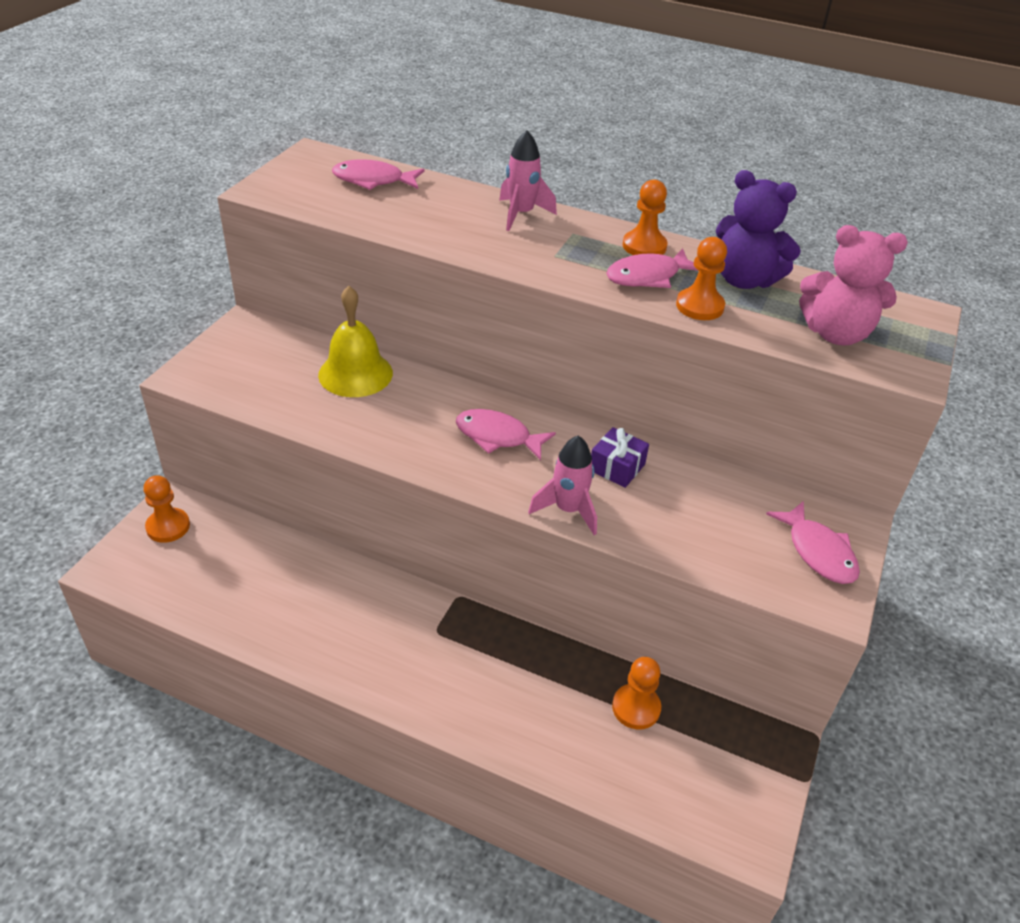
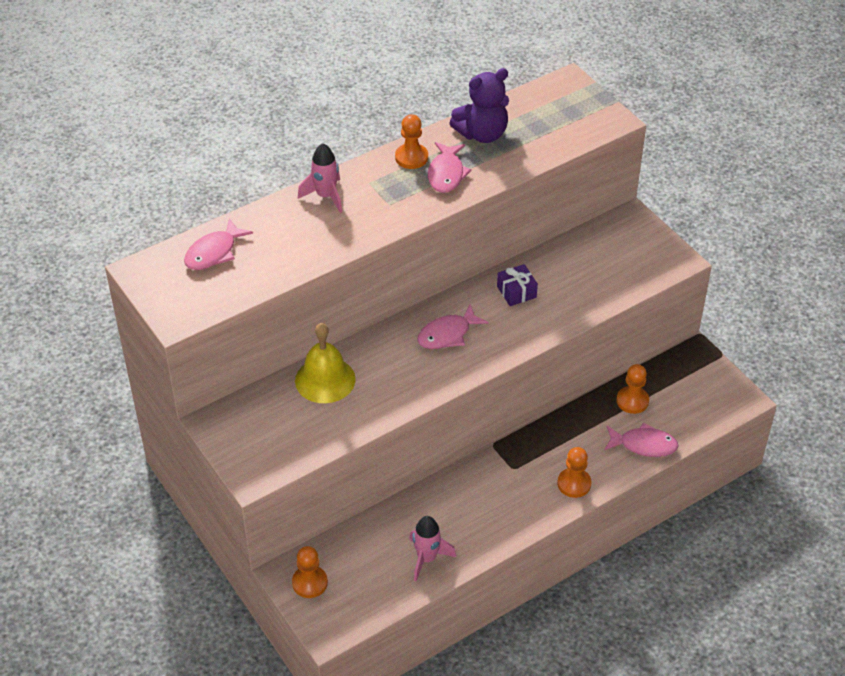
camera: 55 degrees left, 5 degrees up
(568, 510) = (536, 332): pink rocket -> pink rocket (427, 558)
(699, 306) = (494, 168): orange pawn -> orange pawn (574, 484)
(818, 552) = (641, 244): pink fish -> pink fish (644, 445)
(836, 334) = (561, 128): pink teddy bear -> none

